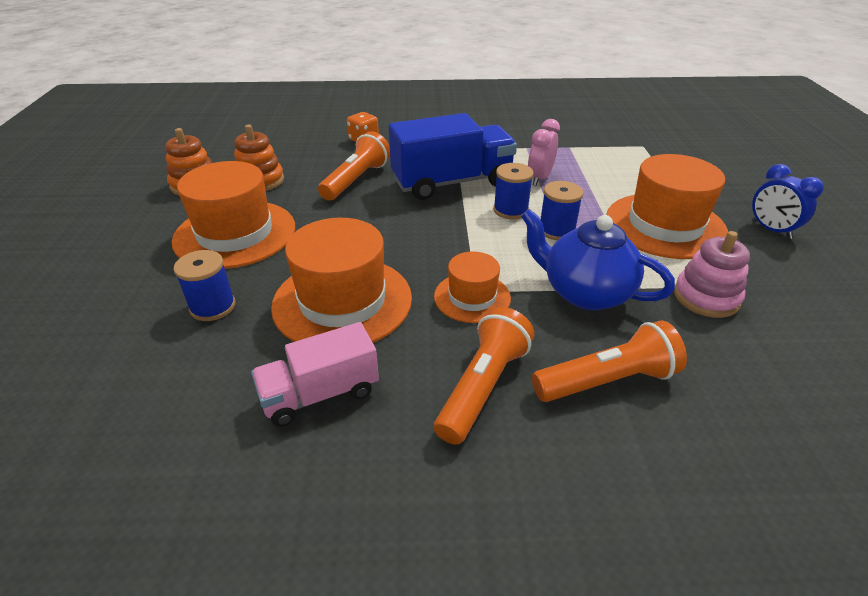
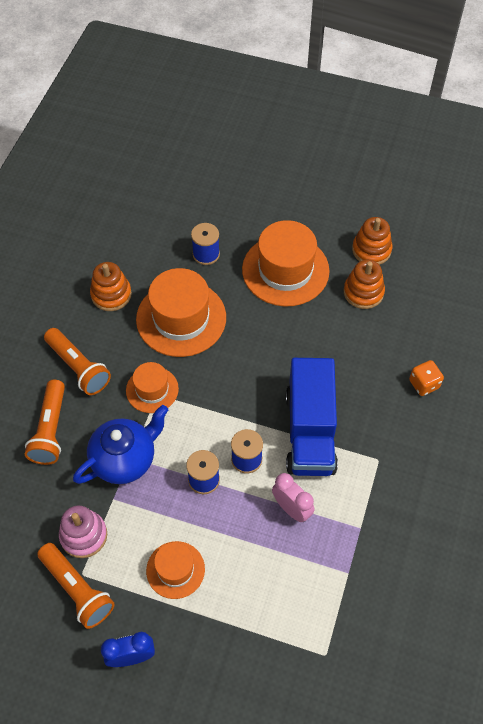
camera: 110 degrees right, 20 degrees up
(320, 394) = (111, 294): pink truck -> orange stacking toy
(356, 180) = (340, 360): orange flashlight -> orange flashlight (77, 590)
(665, 225) = (175, 569): orange hat -> orange hat, size x0.56

